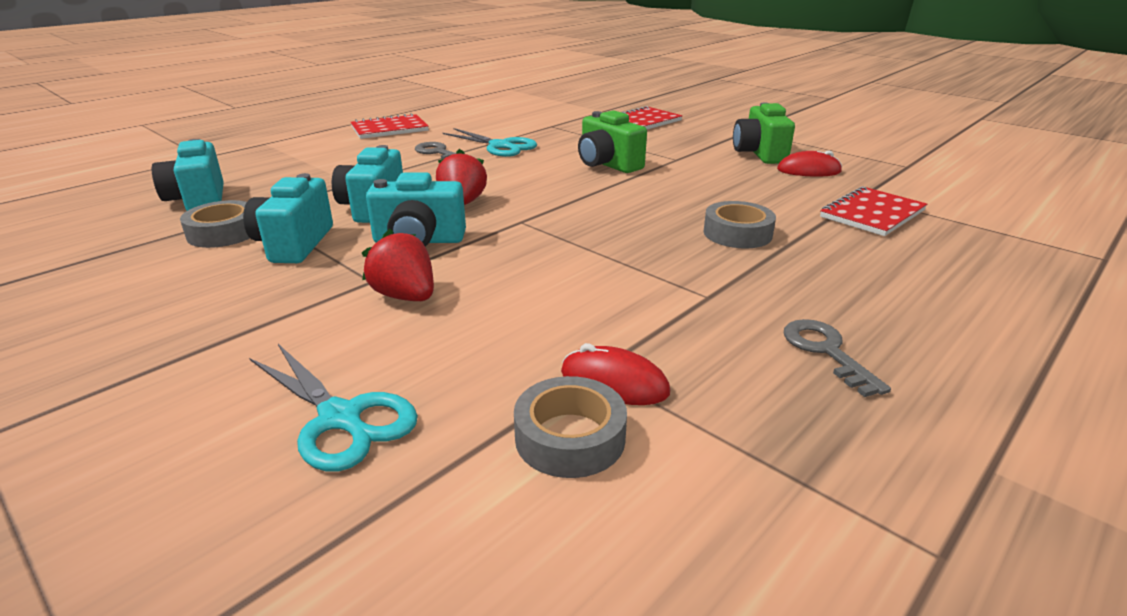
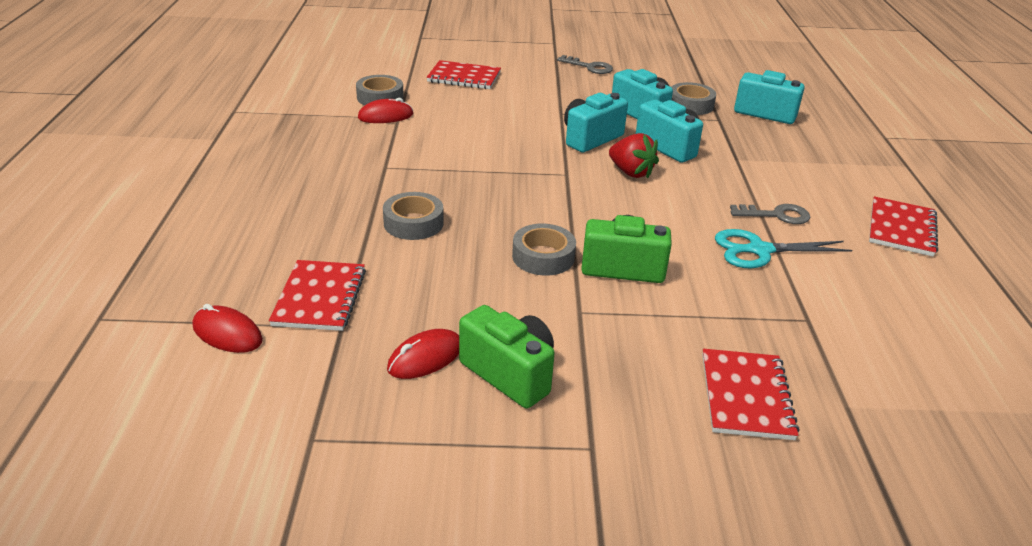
camera: 135 degrees right, 5 degrees up
(341, 418) = (464, 77): turquoise scissors -> red notebook
(405, 296) = (530, 113): red strawberry -> none
(654, 183) = (543, 257): none -> grey tape
(826, 352) = (301, 160): grey key -> grey key (589, 67)
(965, 217) = (227, 333): none -> red mouse

